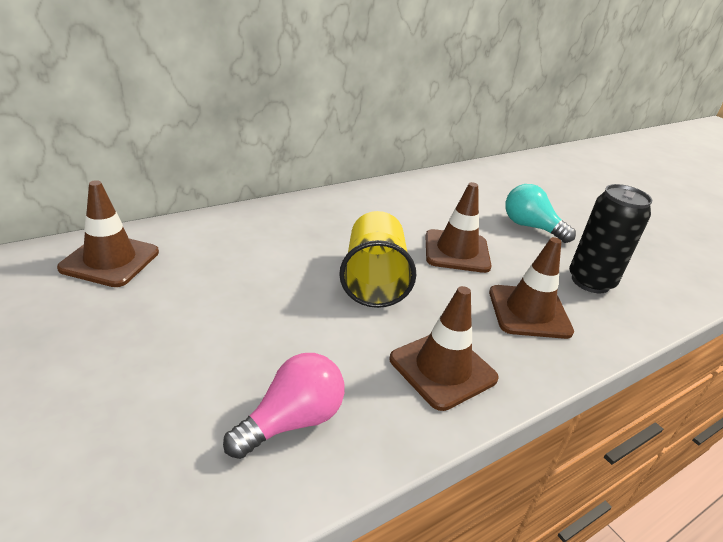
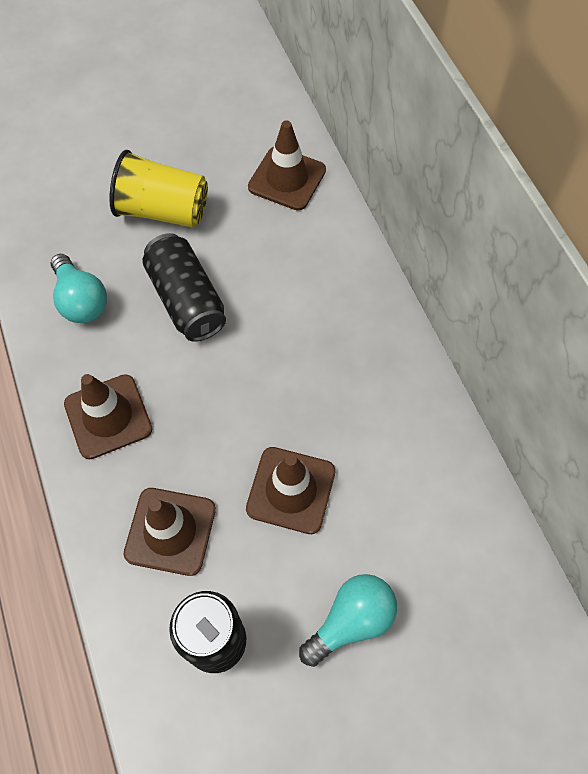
camera: 105 degrees right, 30 degrees up
(280, 322) = (186, 300): none -> black can
(292, 421) = (81, 300): pink light bulb -> turquoise light bulb
(373, 280) = (241, 385): yellow cup -> yellow cup (163, 211)

